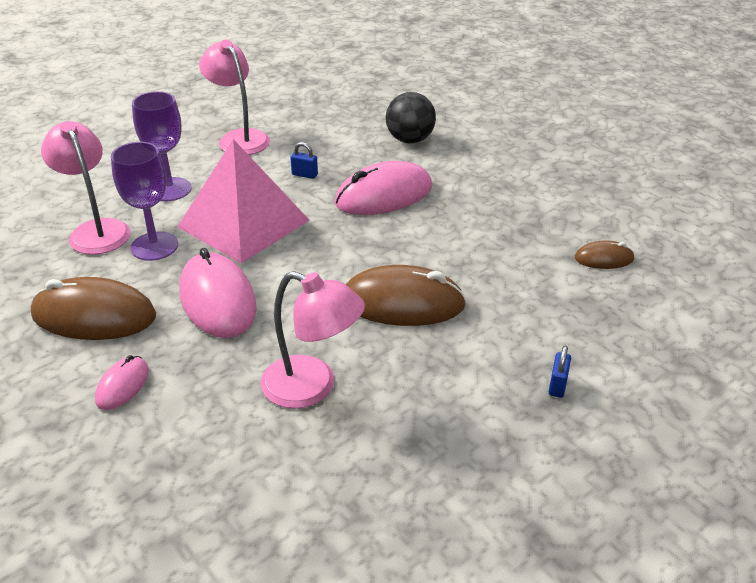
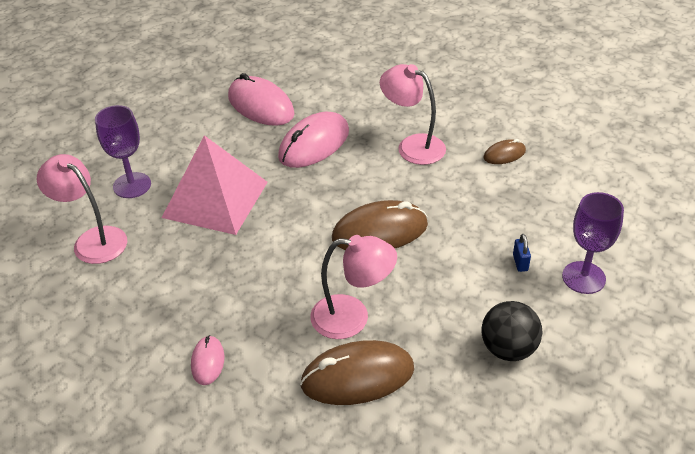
camera: 20 degrees left, 5 degrees up
(94, 316) = (145, 314): brown mouse -> brown mouse (357, 376)
(154, 246) = (154, 240): purple goblet -> purple goblet (583, 277)
(217, 300) = (237, 271): pink mouse -> pink mouse (261, 105)
(239, 138) = (160, 121): pink lamp -> pink lamp (412, 146)
(304, 175) = (238, 142): blue padlock -> none
(410, 140) = (306, 88): black ball -> black ball (508, 349)

